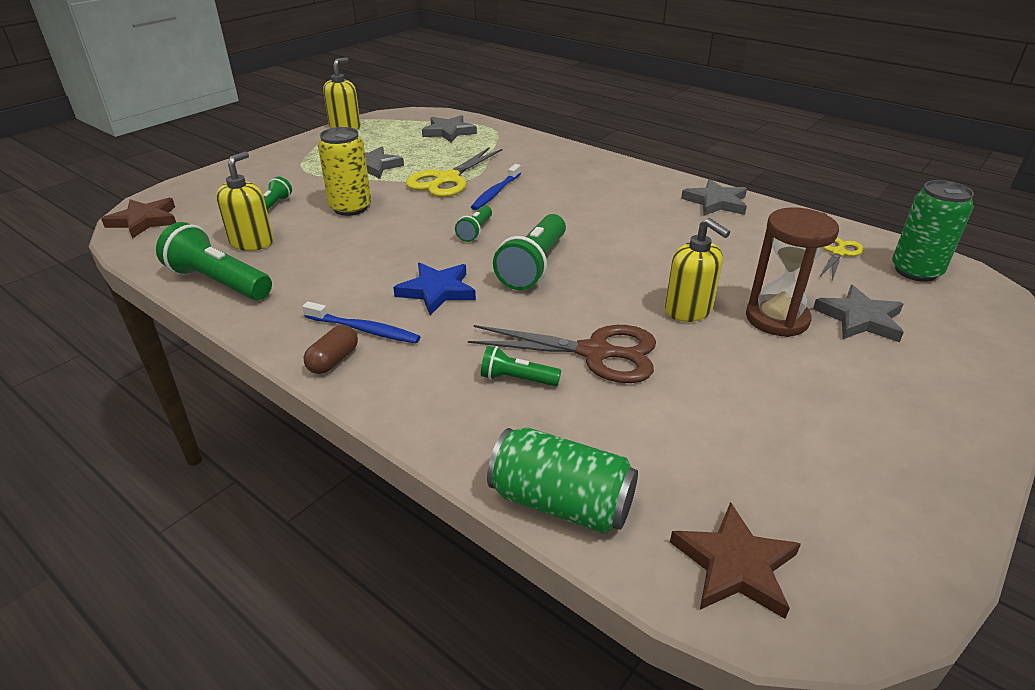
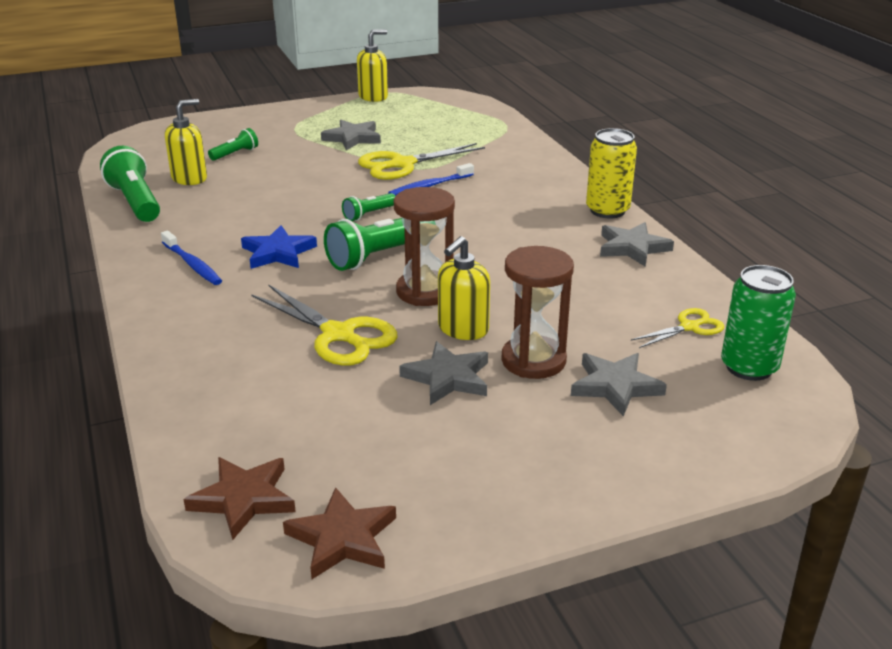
camera: 30 degrees right, 5 degrees down
(144, 221) = (136, 142): brown star -> brown star (342, 538)
(333, 360) = (148, 279): brown capsule -> none
(350, 208) = (293, 169): yellow can -> yellow can (607, 210)
(449, 132) = (460, 121): grey star -> grey star (448, 378)
(517, 379) = (255, 333): green flashlight -> none
(561, 502) = (181, 418): green can -> none
(595, 353) = (338, 335): brown scissors -> yellow scissors
(614, 287) = (425, 291): none -> brown hourglass
(688, 310) = (463, 329): yellow soap dispenser -> yellow soap dispenser turned 45 degrees clockwise

